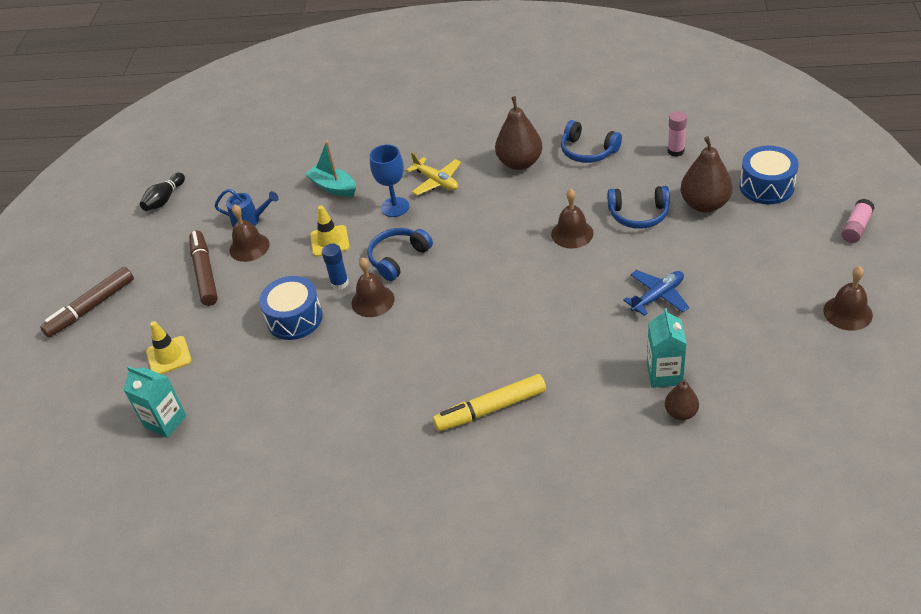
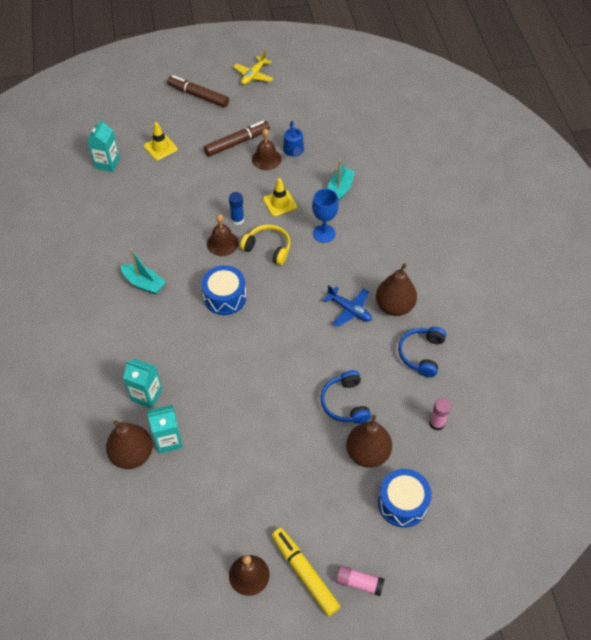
camera: 70 degrees right, 10 degrees up
(164, 199) = (307, 98): black bowling pin -> none
(294, 318) = (200, 203): blue drum -> blue drum (225, 297)
(398, 258) = (268, 248): blue headphones -> yellow headphones
(410, 387) = (144, 283): none -> turquoise boat
(436, 181) = (359, 253): yellow plane -> yellow plane (253, 75)
(491, 409) = (128, 334): yellow marker -> yellow marker (305, 574)
(572, 233) = (313, 357): brown bell -> none
(593, 393) = (146, 395): none -> turquoise carton
(658, 296) = (250, 427): blue plane -> blue plane (349, 310)
(681, 413) = (132, 454): brown pear -> brown pear, size x1.78

